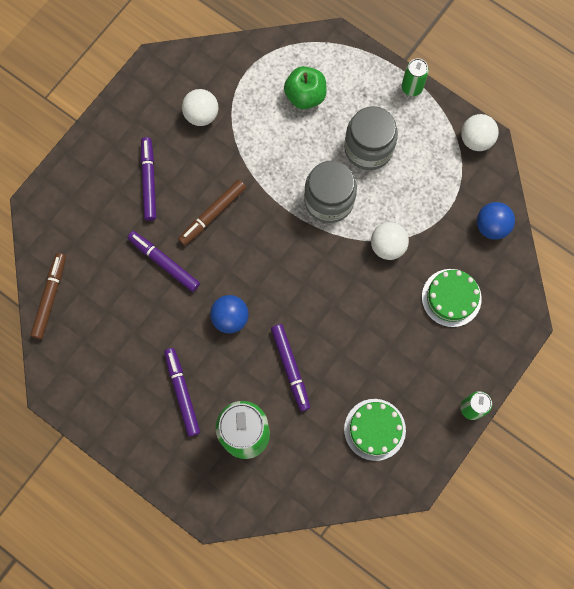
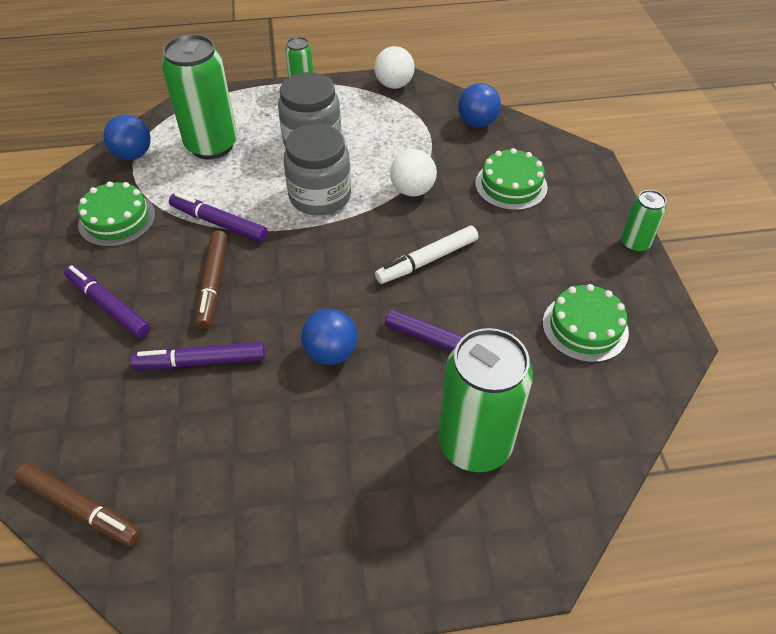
camera: 45 degrees left, 25 degrees down
(50, 297) = (80, 508): brown marker -> brown marker turned 150 degrees clockwise
(182, 392) = (357, 466): purple marker -> purple marker (219, 223)
(201, 115) = (117, 219): white ball -> green cake
(252, 63) = (133, 155): none -> blue ball
(305, 96) = (212, 145): green apple -> green can
(340, 306) = (427, 260): none -> white marker

